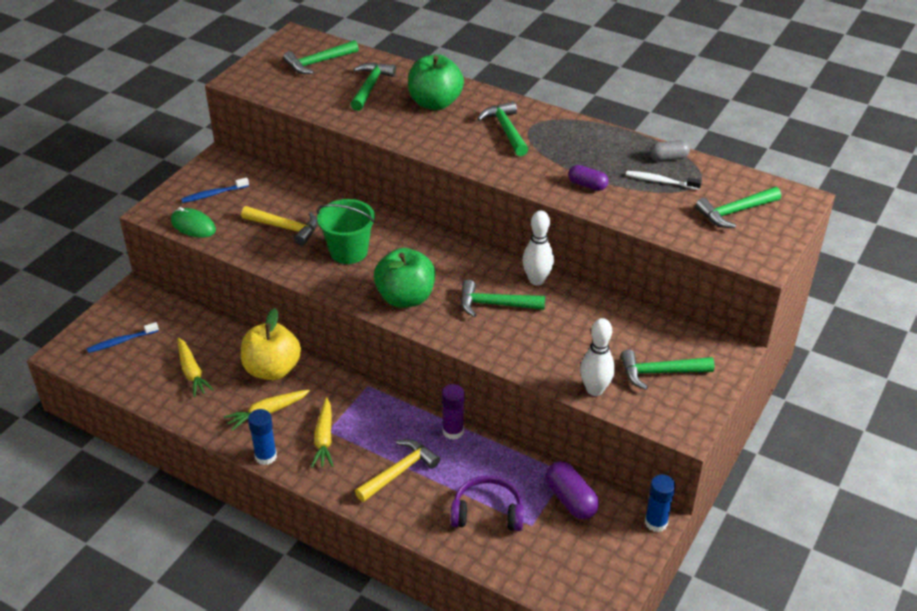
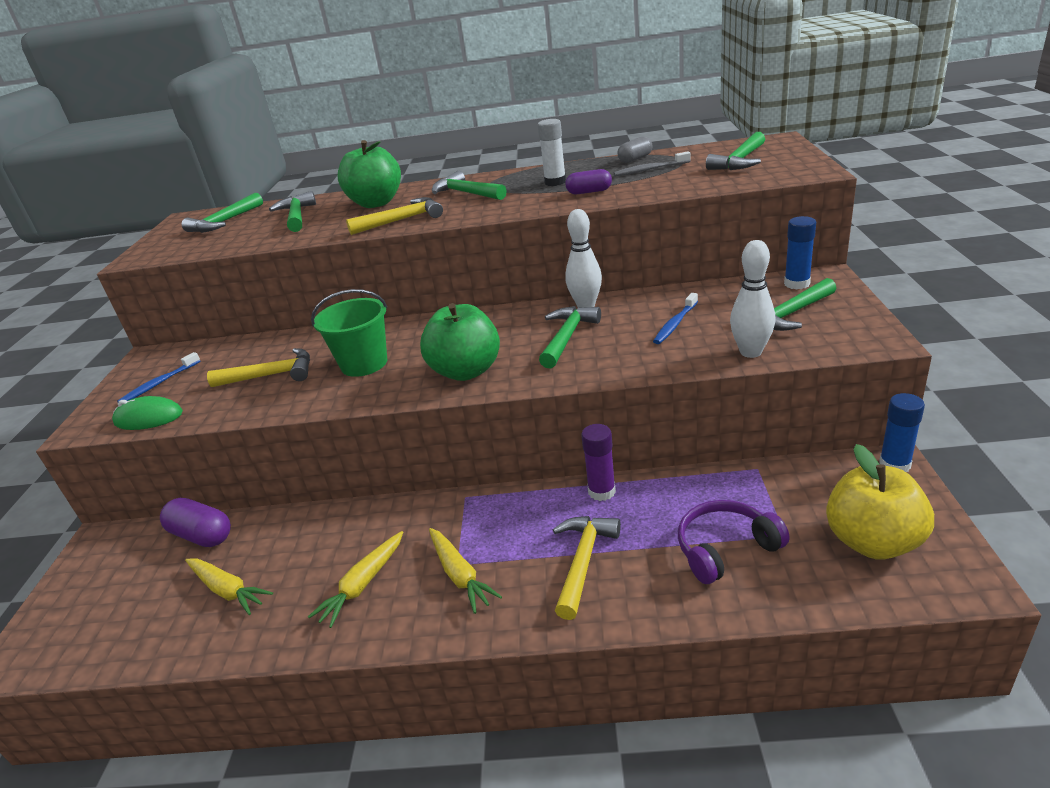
camera: 25 degrees left, 10 degrees down
(121, 341) = (102, 604): blue toothbrush -> blue toothbrush (675, 324)
(266, 456) = (399, 635): blue glue stick -> blue glue stick (797, 284)
(272, 369) = (336, 536): yellow apple -> yellow apple (872, 541)
(434, 141) = (402, 220): none -> yellow hammer
(495, 304) = (567, 337): green hammer -> green hammer turned 135 degrees clockwise
(570, 499) = (792, 489): purple capsule -> purple capsule (202, 535)
(579, 155) = (555, 182): none -> white glue stick
(660, 181) = (650, 169): white toothbrush -> grey toothbrush

